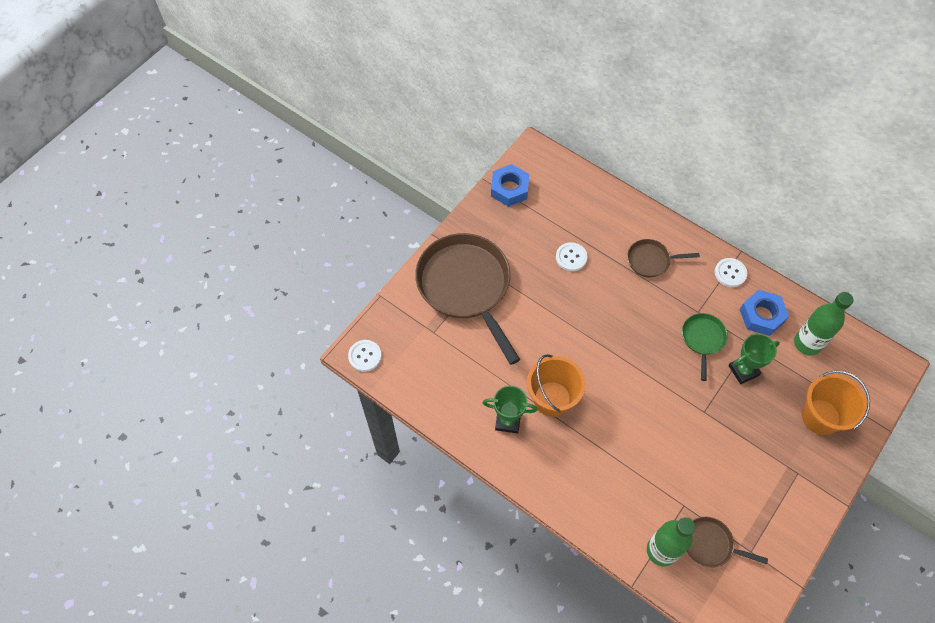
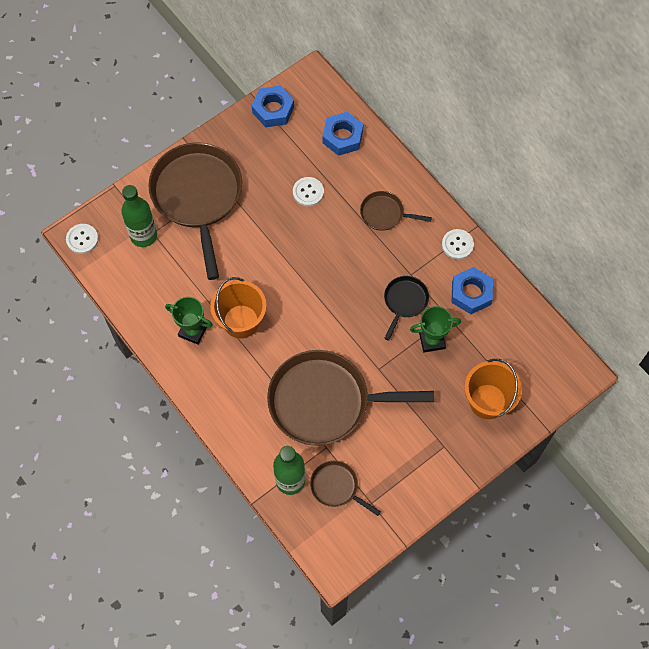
camera: 15 degrees right, 5 degrees up
(584, 199) = (342, 137): none -> blue nut
(665, 458) = (325, 401): none -> brown pan
(703, 339) = (404, 301): green pan -> black pan
(807, 343) = (504, 330): green bottle -> green bottle (143, 235)

